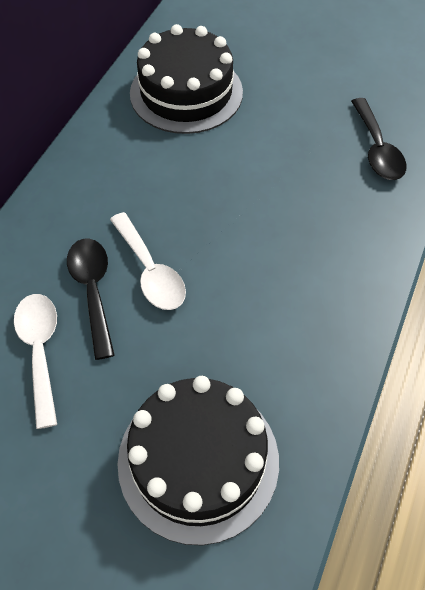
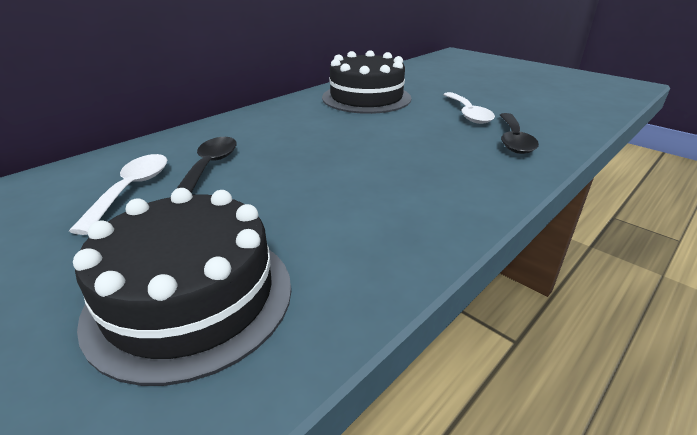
camera: 20 degrees right, 25 degrees down
(150, 271) = (265, 167): white spoon -> white spoon (468, 114)

